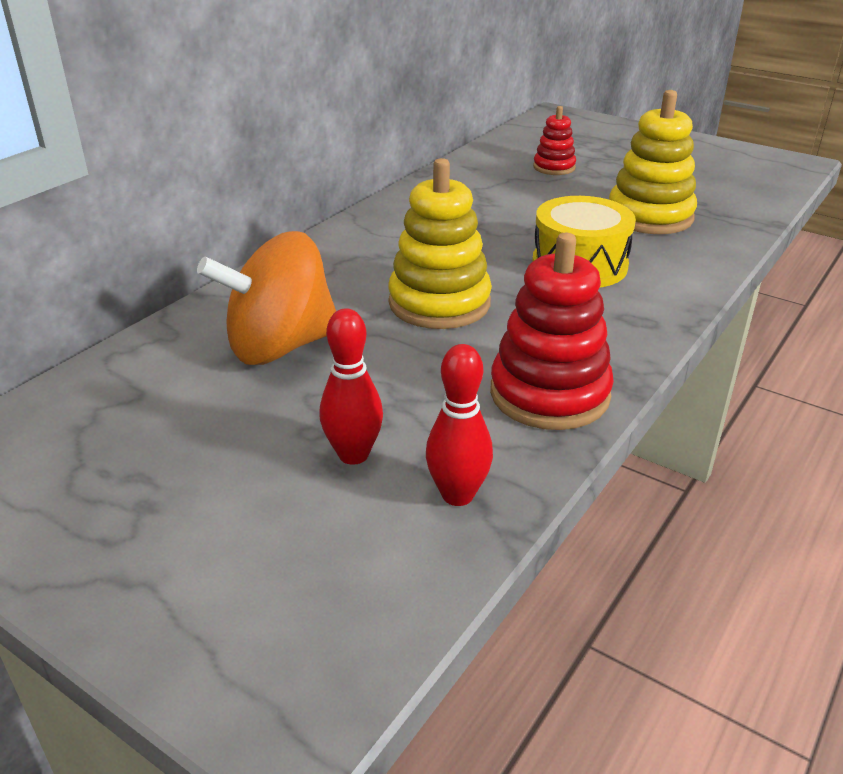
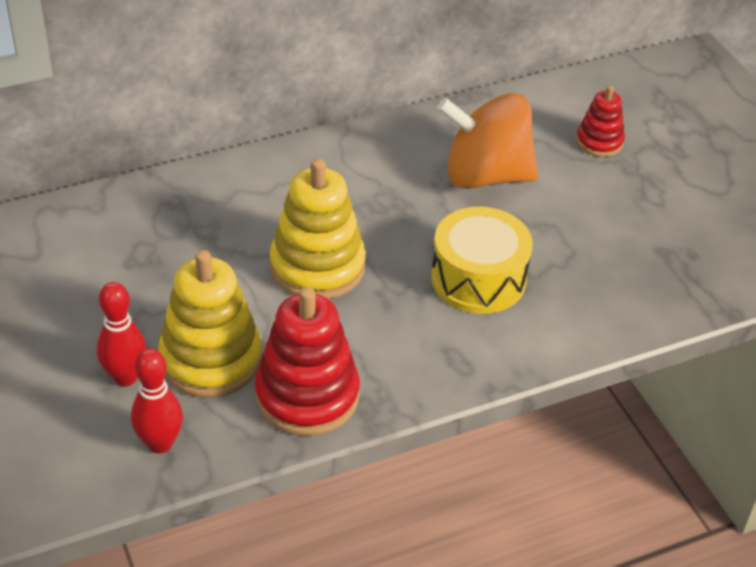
camera: 30 degrees right, 10 degrees up
(280, 346) = (161, 255): orange spinning top -> orange spinning top (485, 175)
(649, 216) = (615, 249): yellow stacking toy -> yellow stacking toy (211, 359)

